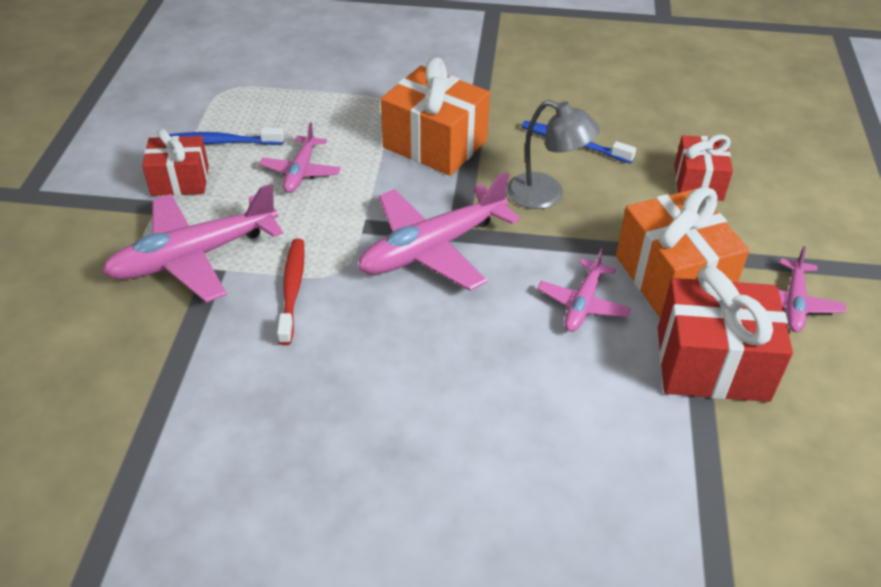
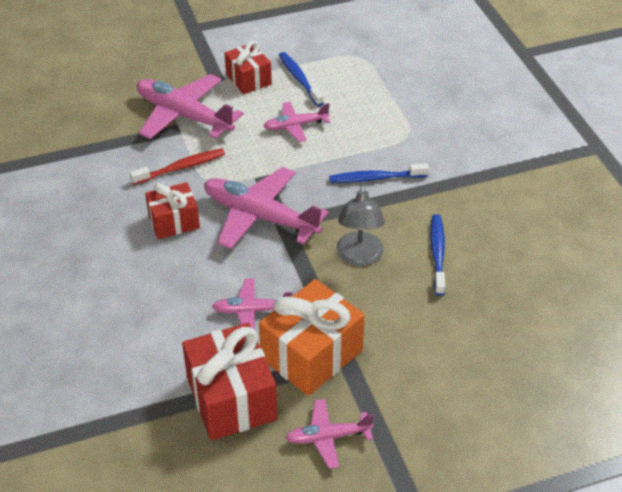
camera: 65 degrees right, 0 degrees up
(435, 144) = (376, 178): orange gift -> blue toothbrush
(698, 182) = (443, 344): red gift -> red gift (174, 221)

